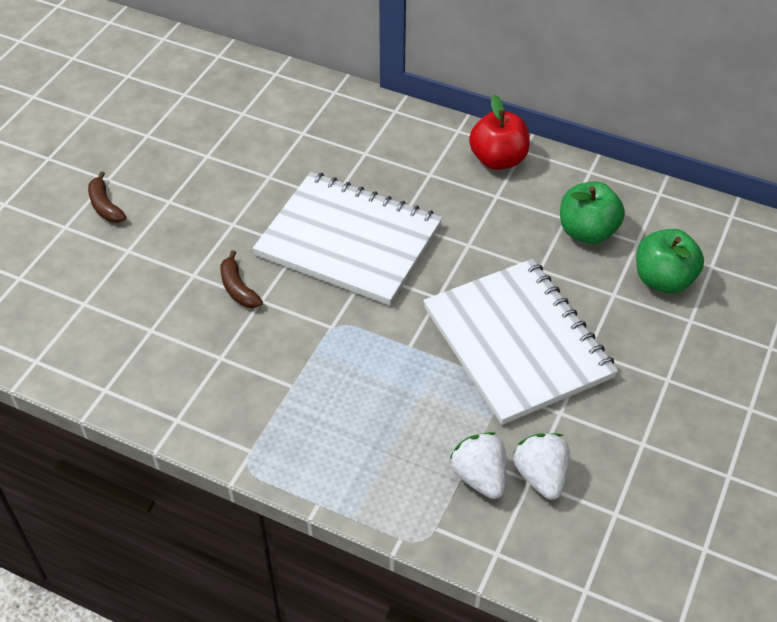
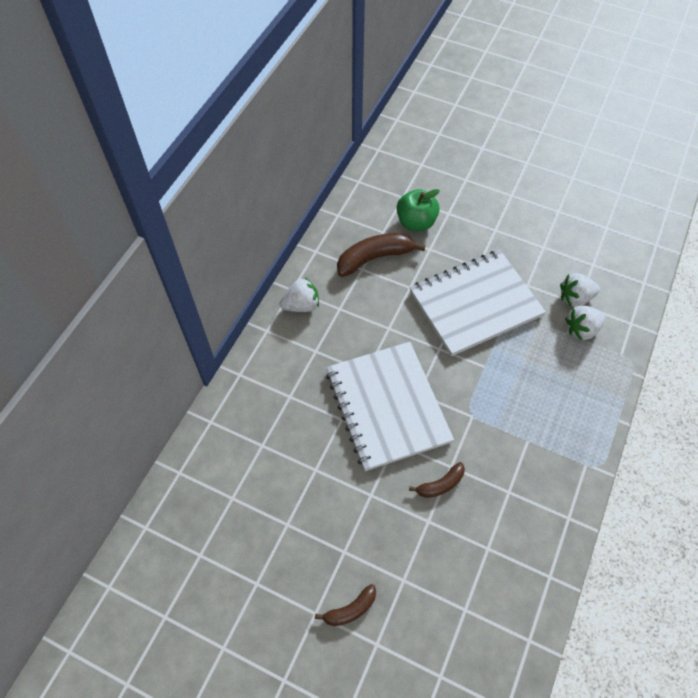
camera: 90 degrees left, 10 degrees up
(349, 241) = (387, 406): white notebook -> white notebook turned 45 degrees counterclockwise
(498, 160) = (301, 305): red apple -> white strawberry
(587, 232) = (375, 258): green apple -> brown banana

